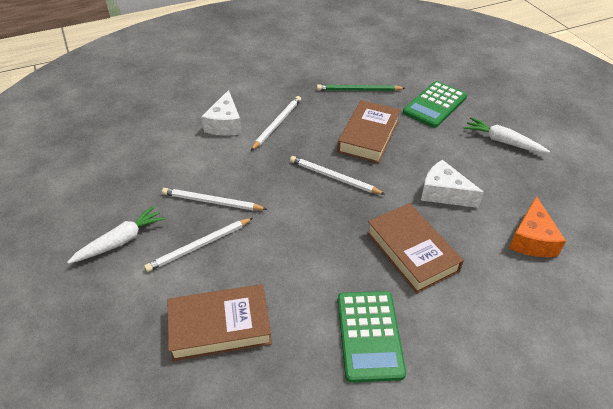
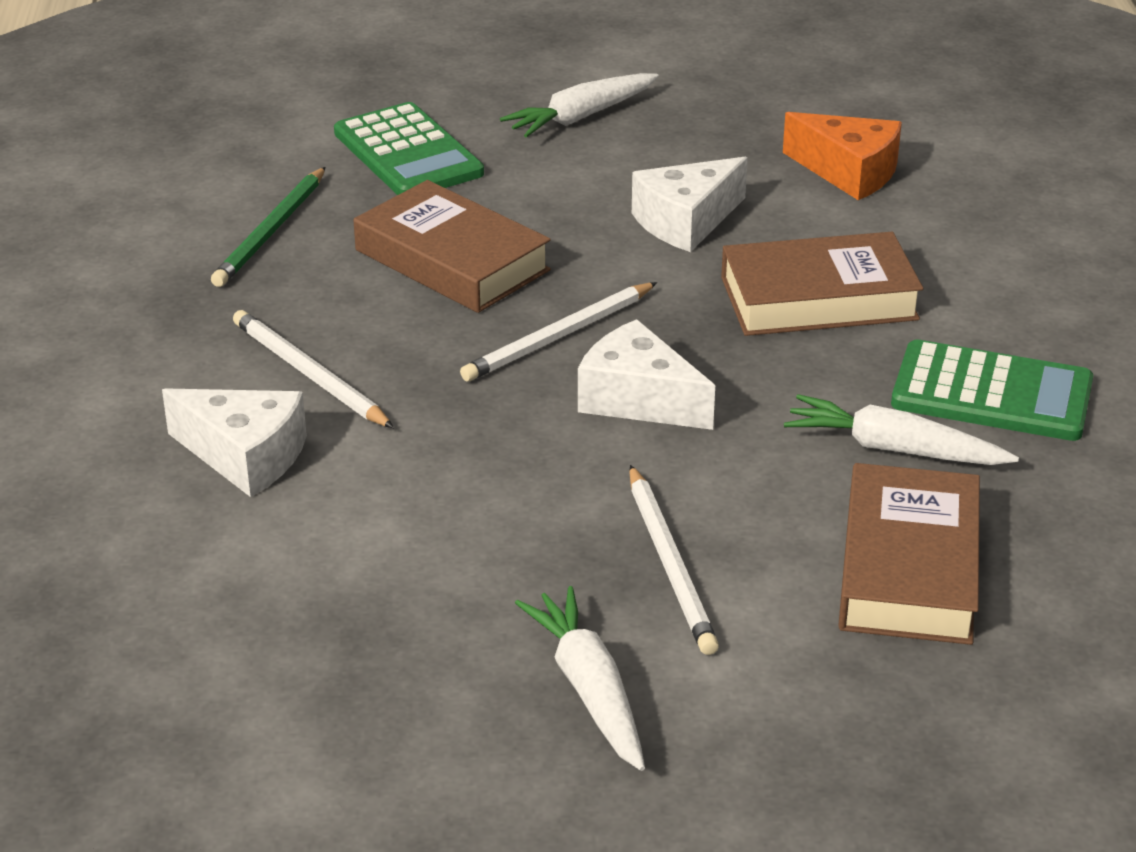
camera: 70 degrees left, 10 degrees down
(212, 202) = (535, 523): white pencil -> none
(303, 210) = (638, 399): none -> white cheese
(306, 304) = (893, 449): none -> white carrot

